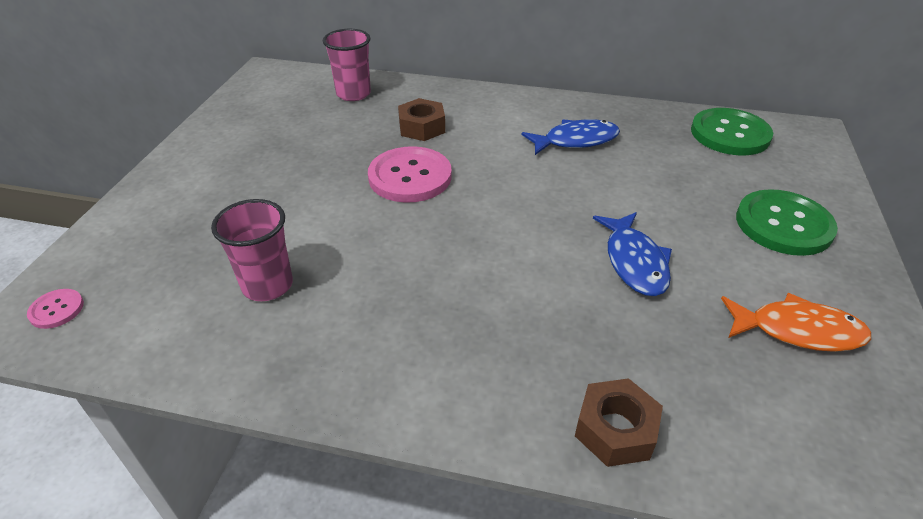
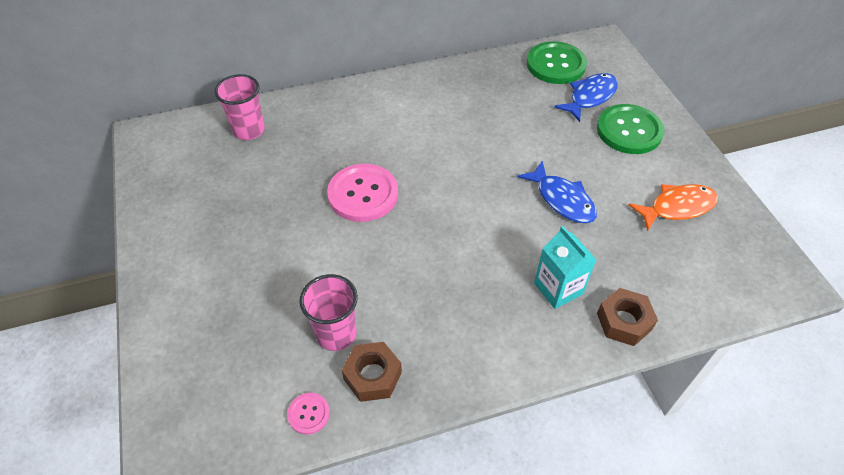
camera: 30 degrees left, 10 degrees up
(56, 310) = (189, 434): pink button -> pink button (309, 414)
(422, 127) = (335, 143): brown nut -> brown nut (372, 376)
(553, 351) = (558, 288): none -> turquoise carton
(576, 141) = (458, 111): blue fish -> blue fish (590, 97)

